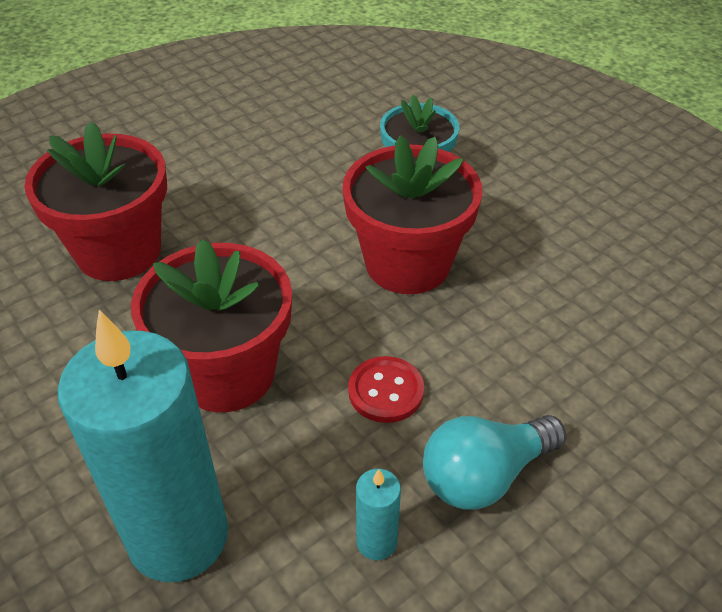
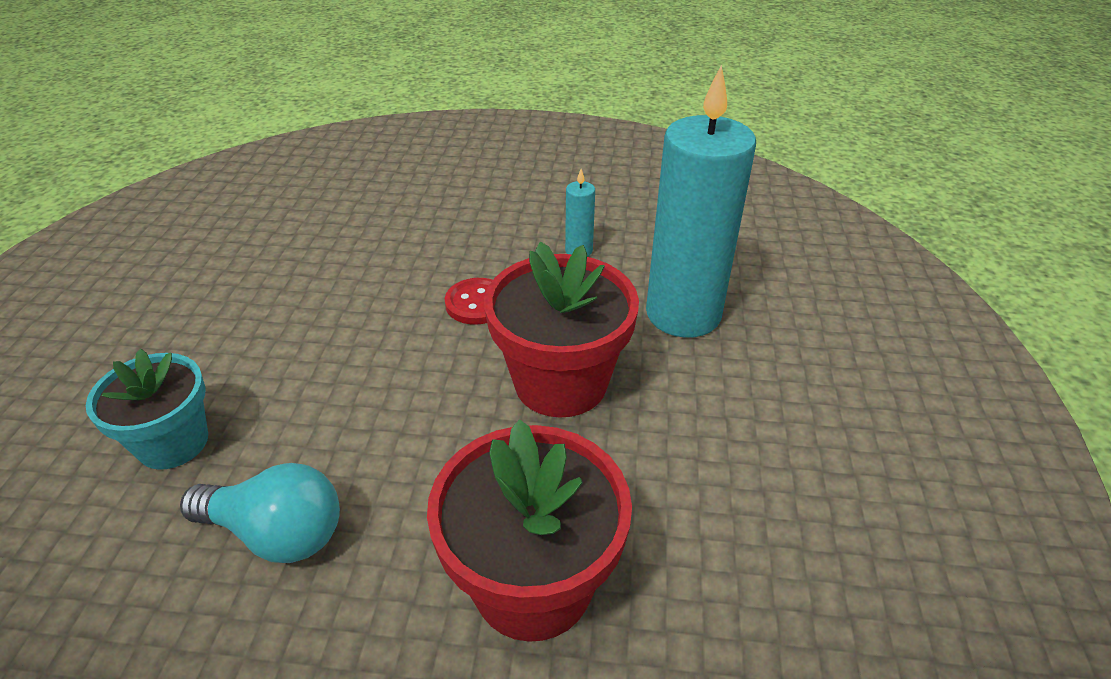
camera: 135 degrees left, 5 degrees down
(407, 263) = (330, 367): red flower pot -> none
(484, 475) = (489, 239): turquoise light bulb -> turquoise light bulb (277, 533)

